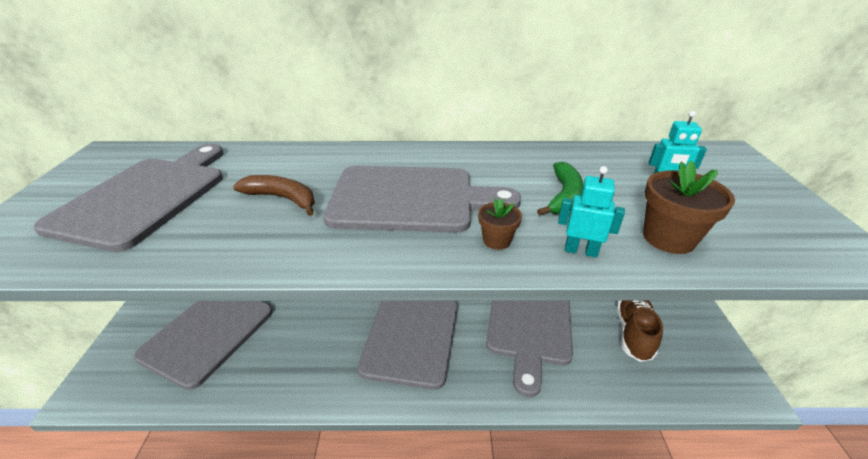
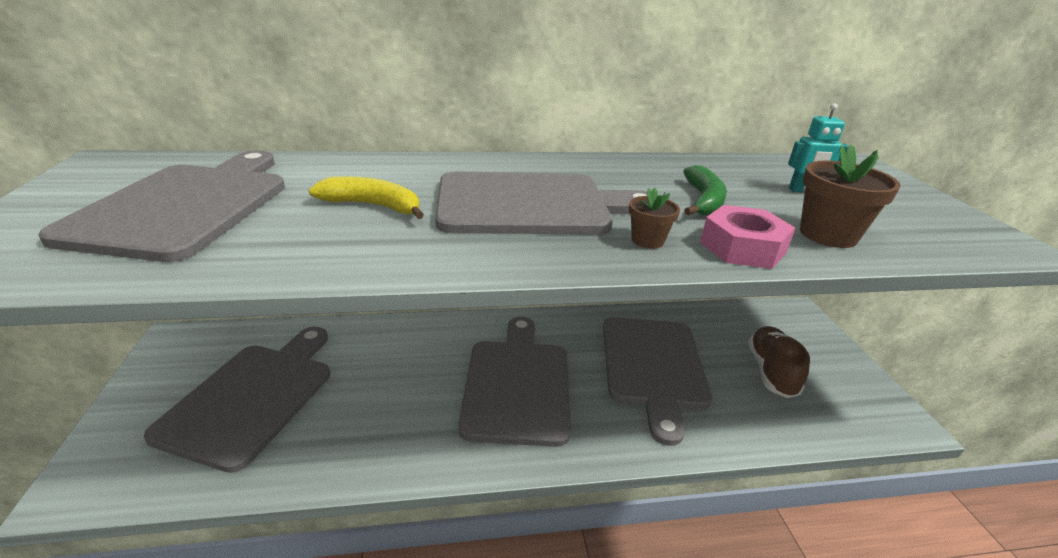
camera: 10 degrees left, 5 degrees down
(282, 198) = (373, 206): brown banana -> yellow banana
(580, 251) = (742, 247): turquoise robot -> pink nut

